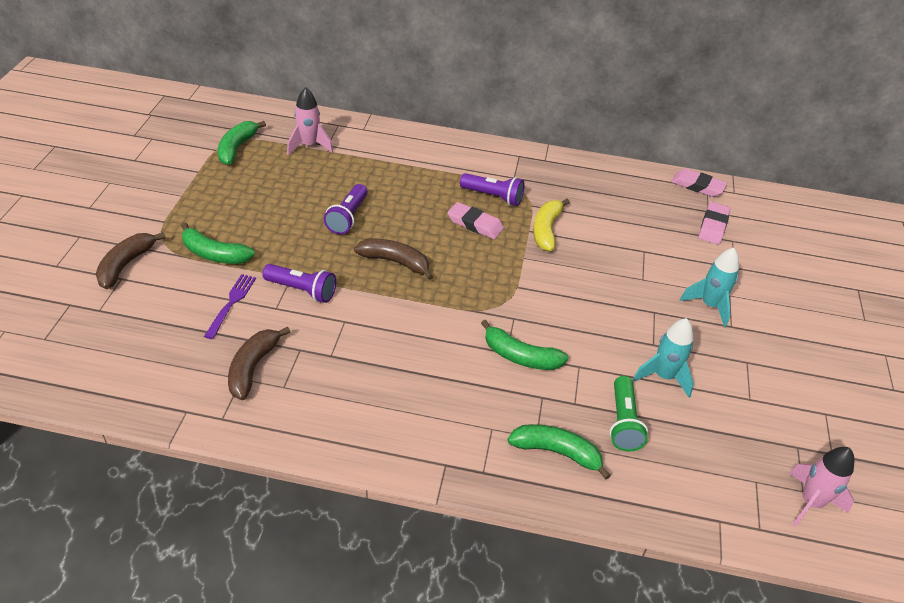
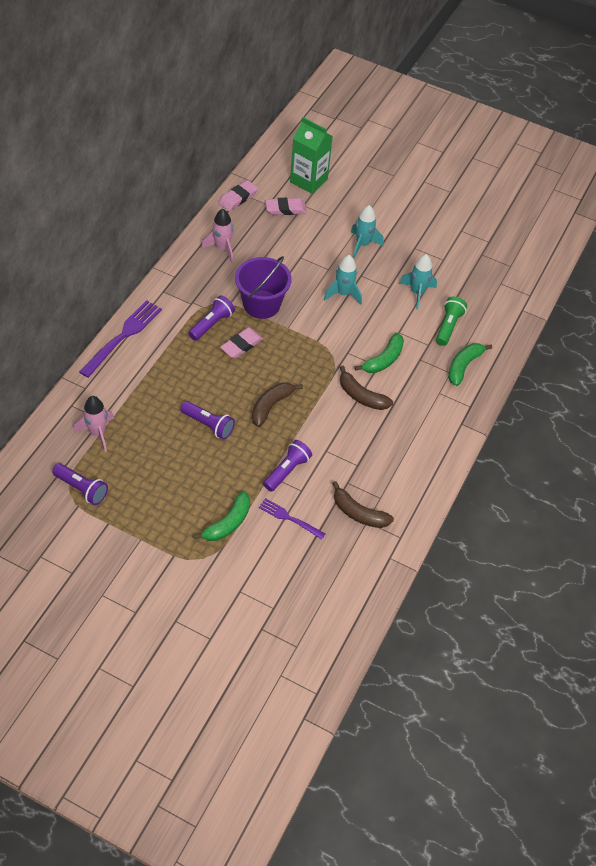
camera: 75 degrees left, 10 degrees up
(126, 265) = (224, 587): brown banana -> brown banana (361, 396)
(237, 148) = (81, 488): green banana -> purple flashlight
(441, 140) = (123, 336): none -> purple fork
(546, 230) = (261, 304): yellow banana -> purple bucket
(610, 299) = (343, 294): none -> turquoise rocket
(623, 422) = (448, 326): green flashlight -> green flashlight turned 90 degrees counterclockwise
(713, 226) = (285, 209): pink eraser -> pink eraser turned 45 degrees counterclockwise
(778, 238) = (308, 180): none -> green carton
(810, 503) = (518, 266): pink rocket -> pink rocket (222, 248)

